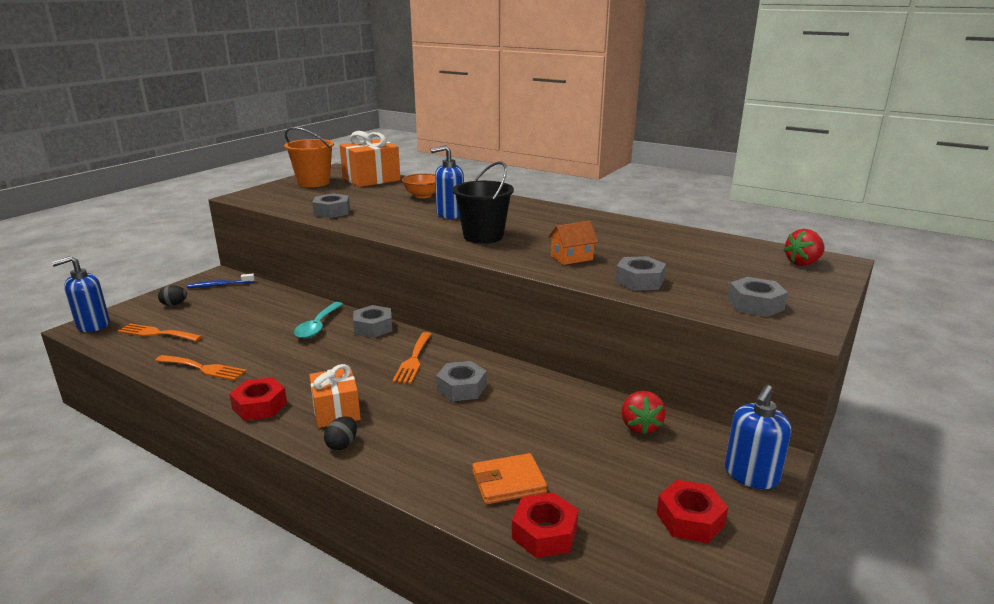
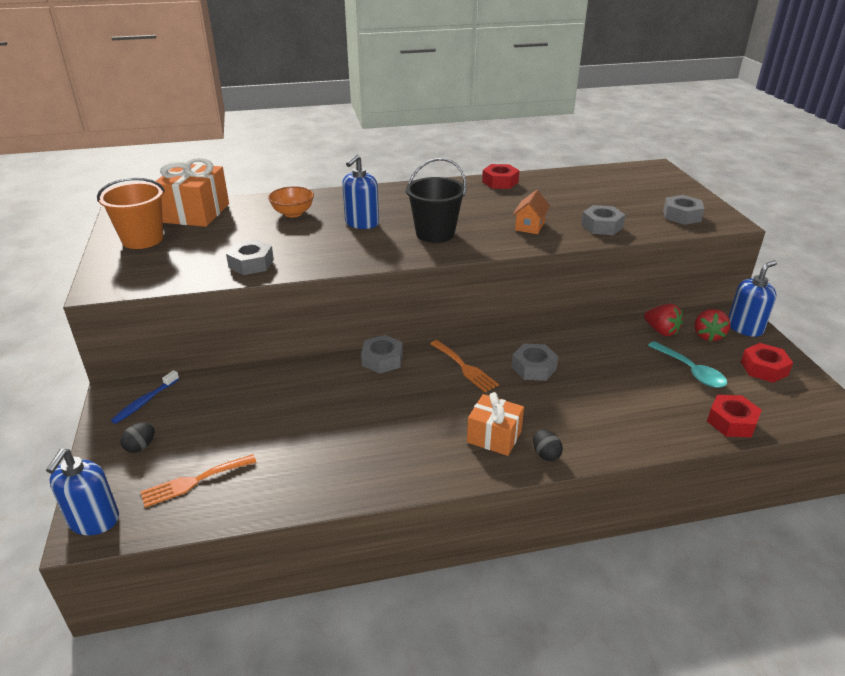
camera: 45 degrees left, 10 degrees up
(203, 368) = (319, 478): orange fork -> none
(260, 406) = (435, 471): red nut -> red nut (500, 182)
(318, 326) = (335, 384): turquoise spoon -> turquoise spoon (691, 371)
(508, 482) = (668, 408): orange wallet -> none
(751, 475) = (745, 328): blue soap dispenser -> blue soap dispenser turned 120 degrees counterclockwise
(803, 263) = (645, 175): red strawberry -> red strawberry (708, 335)

